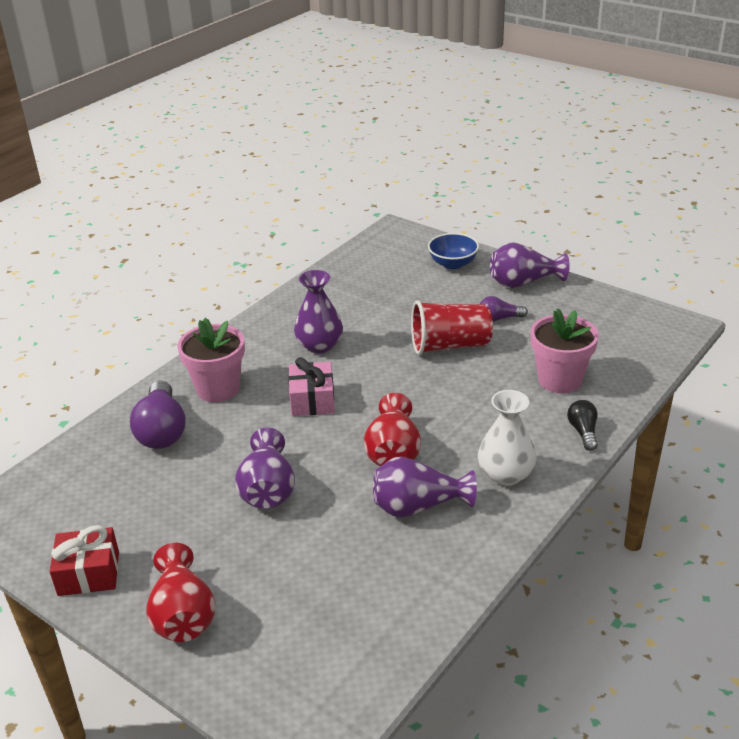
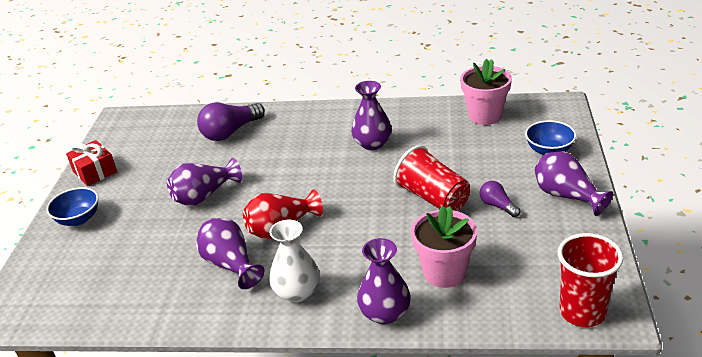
camera: 60 degrees right, 0 degrees up
(183, 615) = (78, 219): red vase -> blue bowl
(218, 389) = (288, 130): pink flower pot -> pink flower pot (485, 116)
(312, 400) = (308, 169): pink gift -> none
(583, 432) = (385, 313): black light bulb -> purple vase
(666, 336) = (582, 312): none -> red cup

